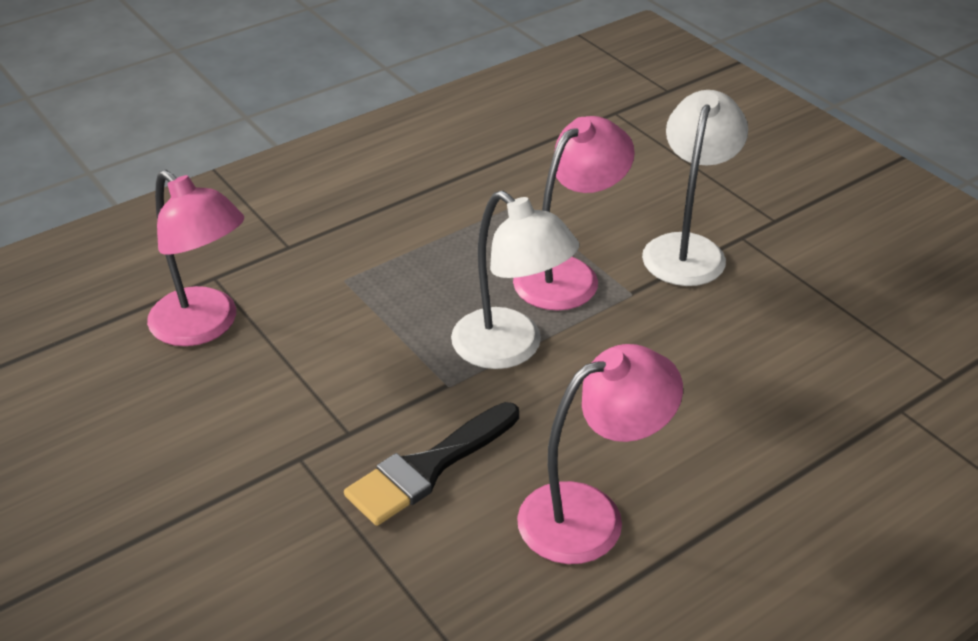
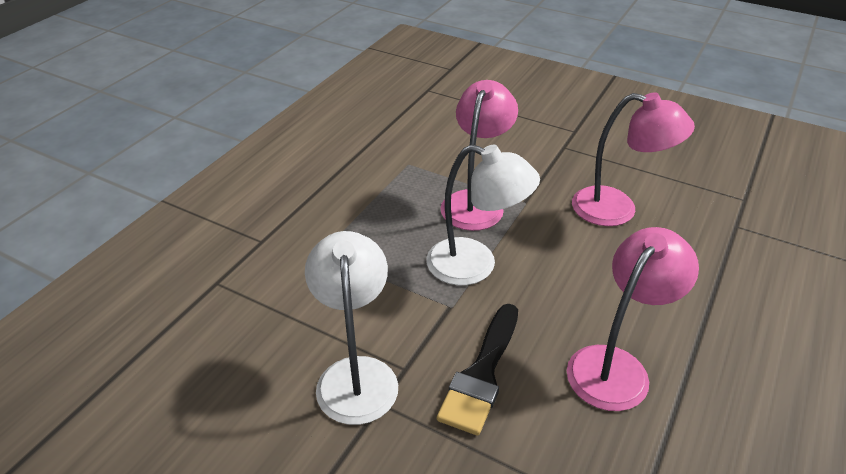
camera: 25 degrees left, 0 degrees up
(204, 327) = (233, 324): pink lamp -> pink lamp (617, 209)
(687, 249) = (537, 163): white lamp -> white lamp (356, 374)

